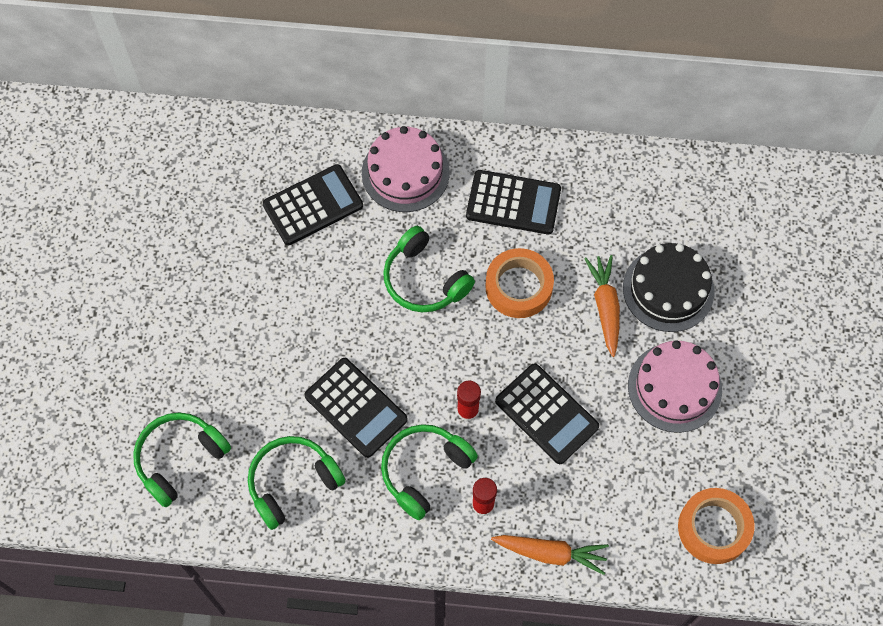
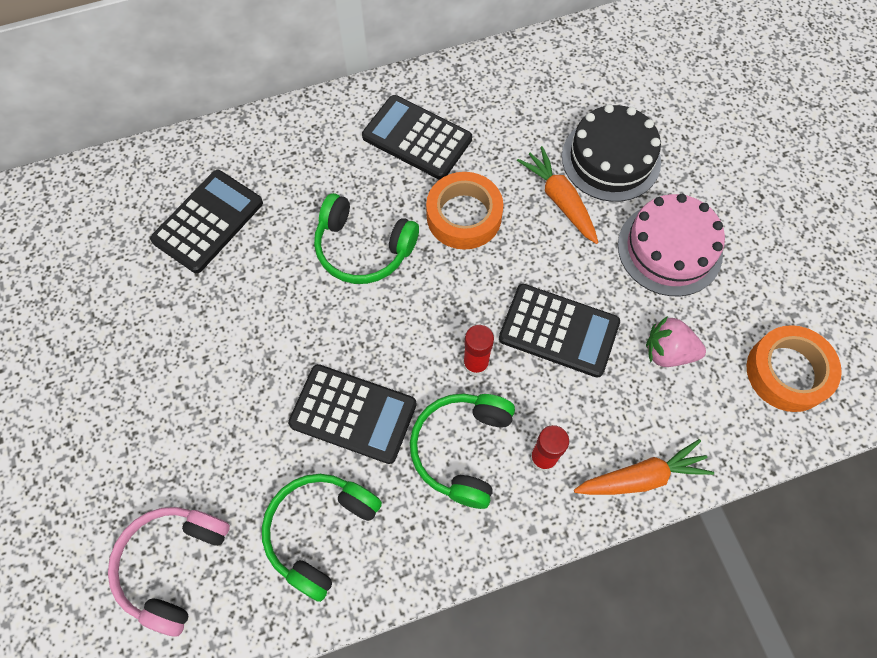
camera: 25 degrees left, 0 degrees up
(180, 459) = (173, 565): green headphones -> pink headphones
(405, 172) = (292, 152): pink cake -> none
(513, 203) = (417, 138): black calculator -> black calculator turned 135 degrees counterclockwise
(625, 469) = (668, 352): none -> pink strawberry

